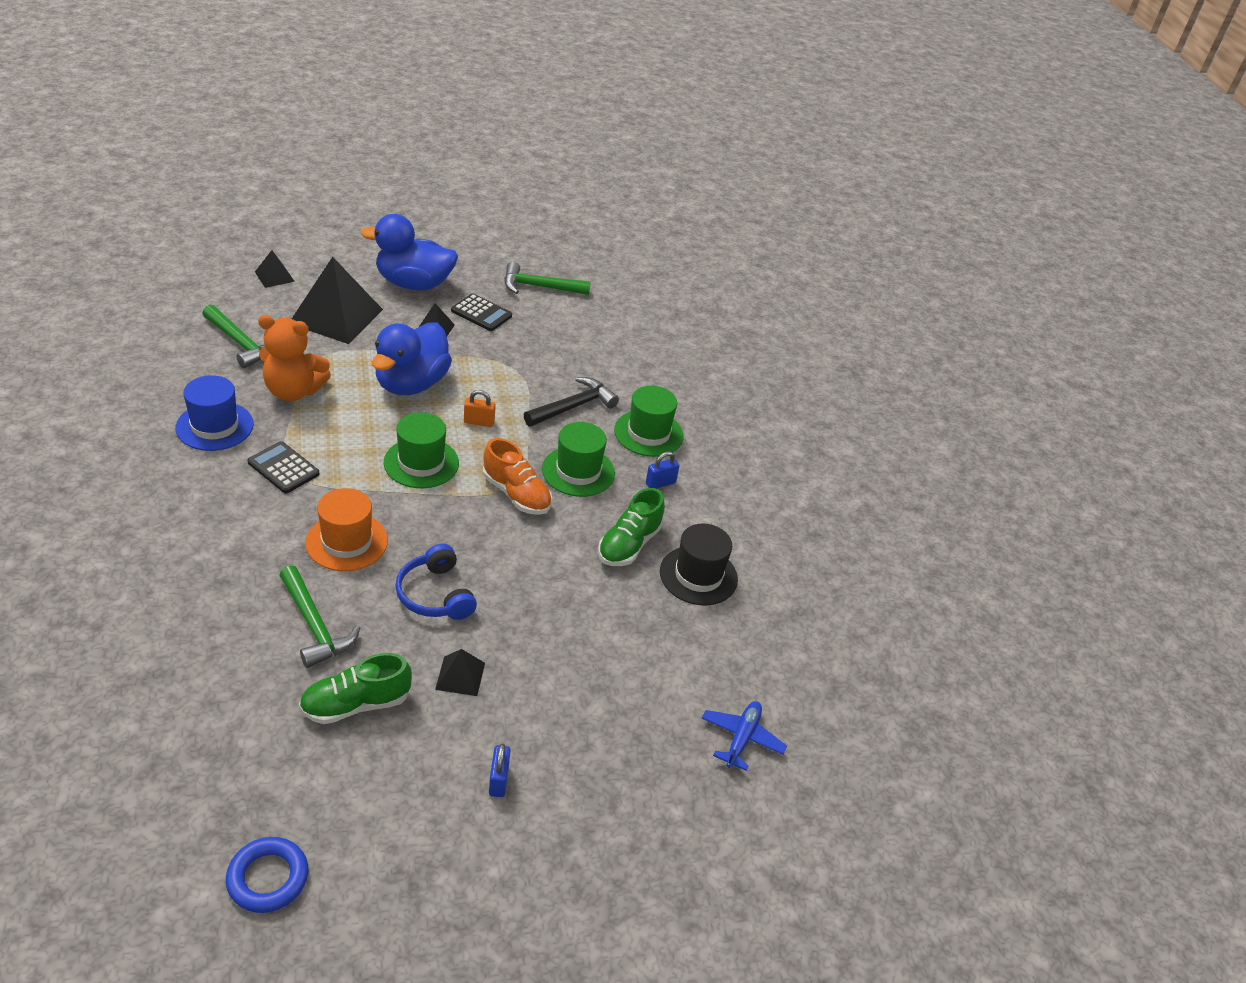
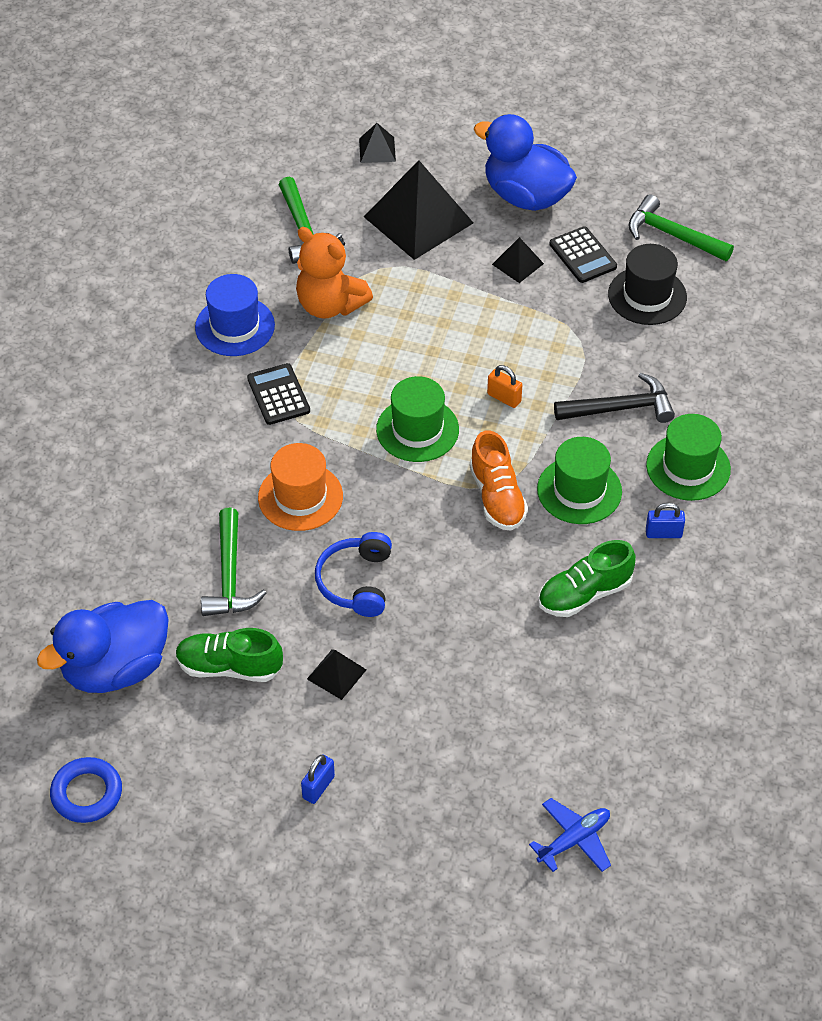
camera: 35 degrees right, 10 degrees up
(411, 384) = (456, 329): blue duck -> blue duck (115, 668)
(698, 575) = (638, 654): black hat -> black hat (647, 296)

